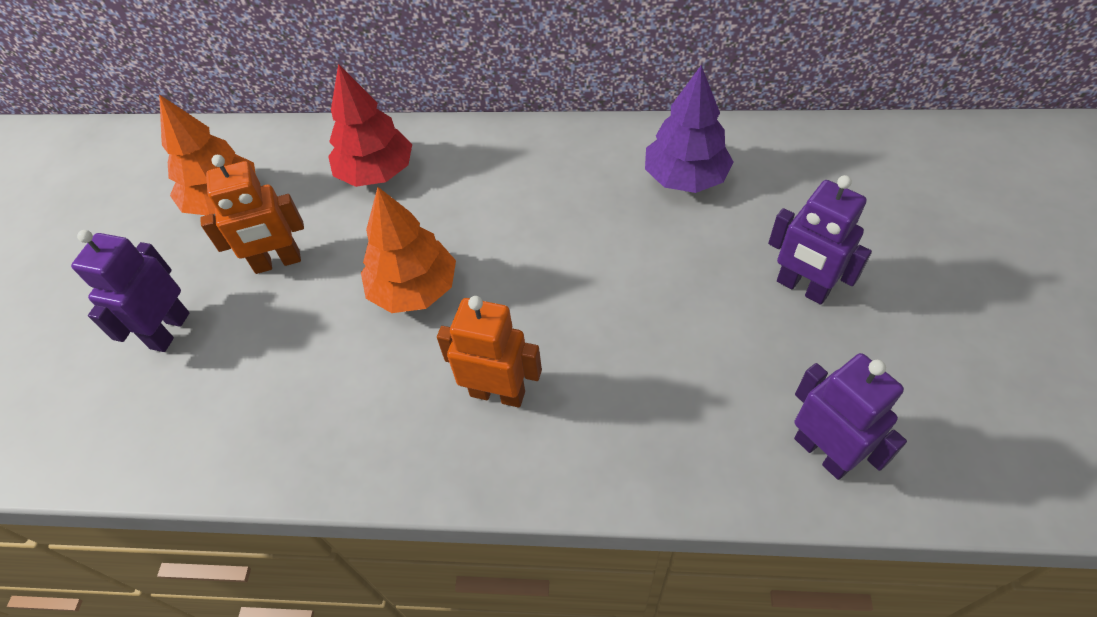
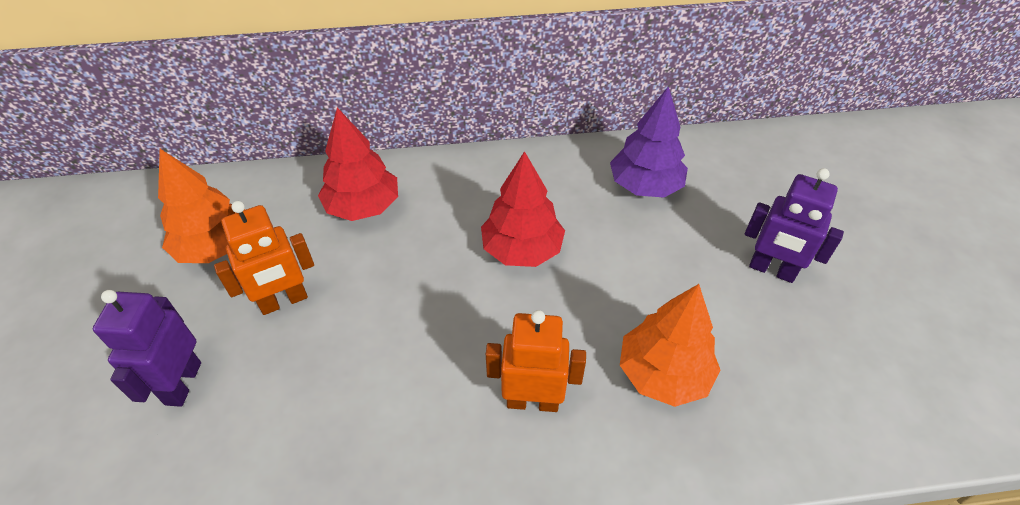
camera: 15 degrees left, 5 degrees down
(414, 289) = (426, 312): orange tree -> orange tree (663, 373)
(529, 235) = (522, 249): none -> red tree
(823, 452) = (836, 414): purple robot -> none

